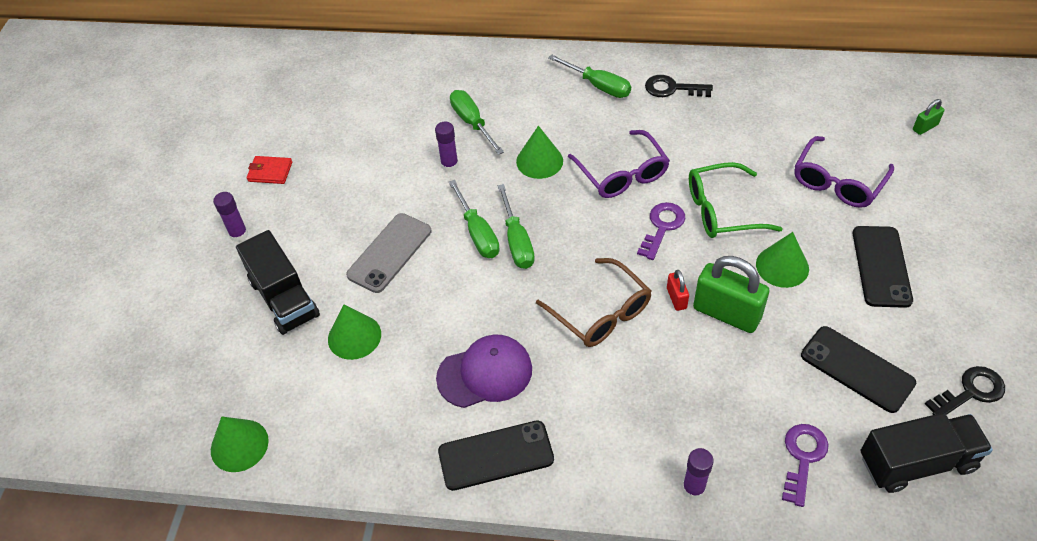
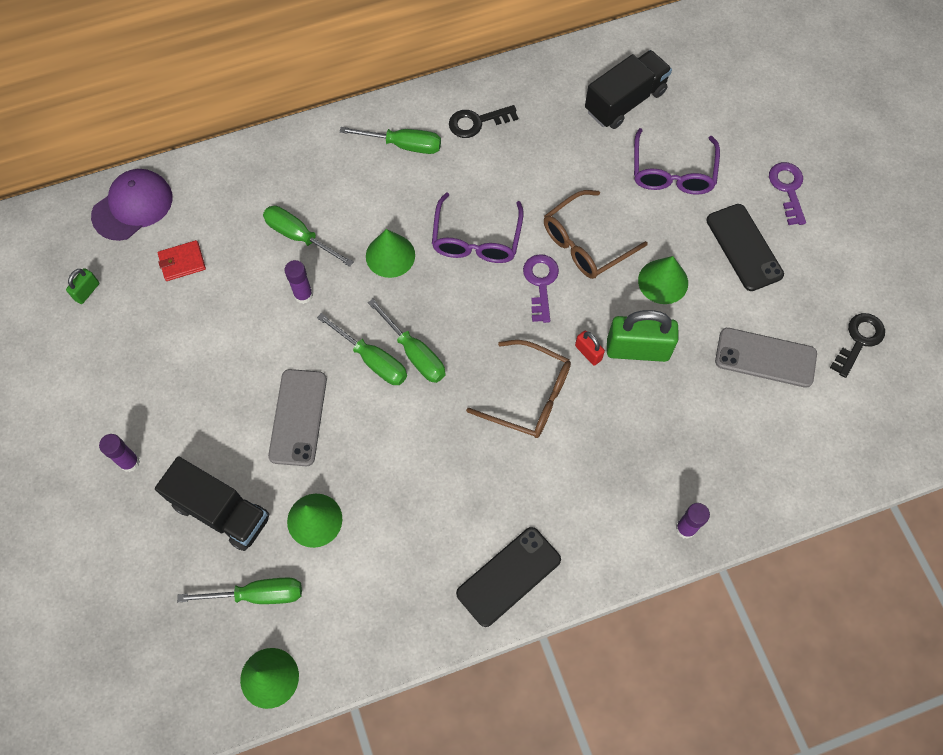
camera: 30 degrees left, 15 degrees up
(270, 172) = (118, 377): red wallet -> red wallet (182, 262)
(272, 375) = (258, 594): none -> green screwdriver
(485, 373) = (457, 502): purple cap -> purple cap (132, 206)
(622, 174) = (476, 239): purple glasses -> purple glasses turned 60 degrees clockwise
(722, 210) = (585, 243): green glasses -> brown glasses
(803, 457) = (758, 460): purple key -> purple key (788, 189)
(857, 369) = (765, 358): black phone -> grey phone
(916, 462) = (844, 424): black truck -> black truck (625, 101)
(925, 127) = (722, 83): green padlock -> green padlock (87, 291)

